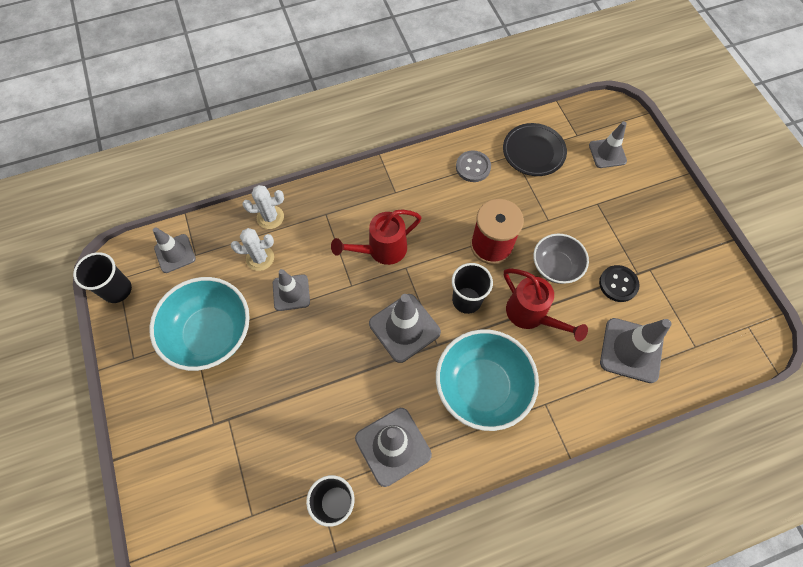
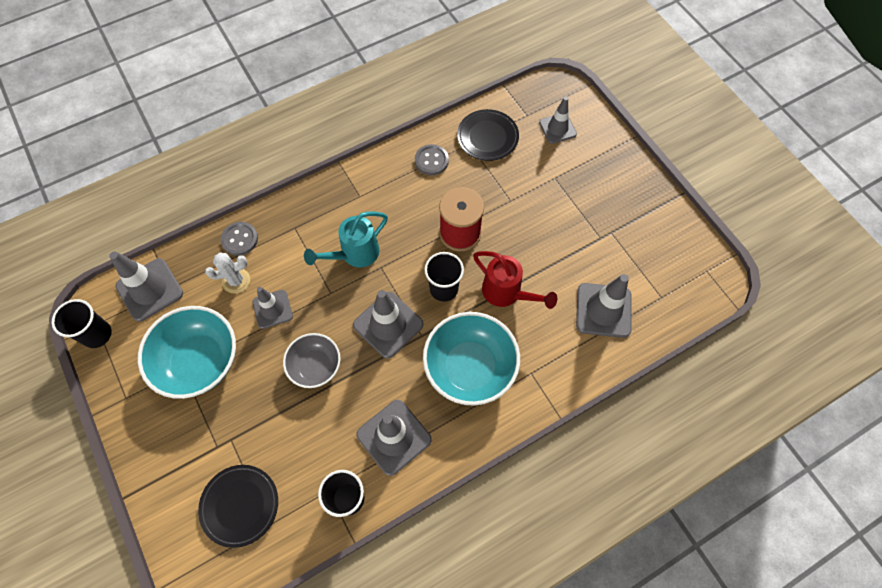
camera: 10 degrees left, 0 degrees up
(175, 253) = (150, 289): grey traffic cone -> grey traffic cone, size x1.54
(226, 489) = (240, 505): none -> black plate
(270, 217) = (240, 239): white cactus -> grey button
(382, 250) = (355, 254): red watering can -> turquoise watering can
(555, 266) = (523, 244): grey bowl -> grey bowl (315, 366)
(618, 284) = (583, 251): black button -> none

